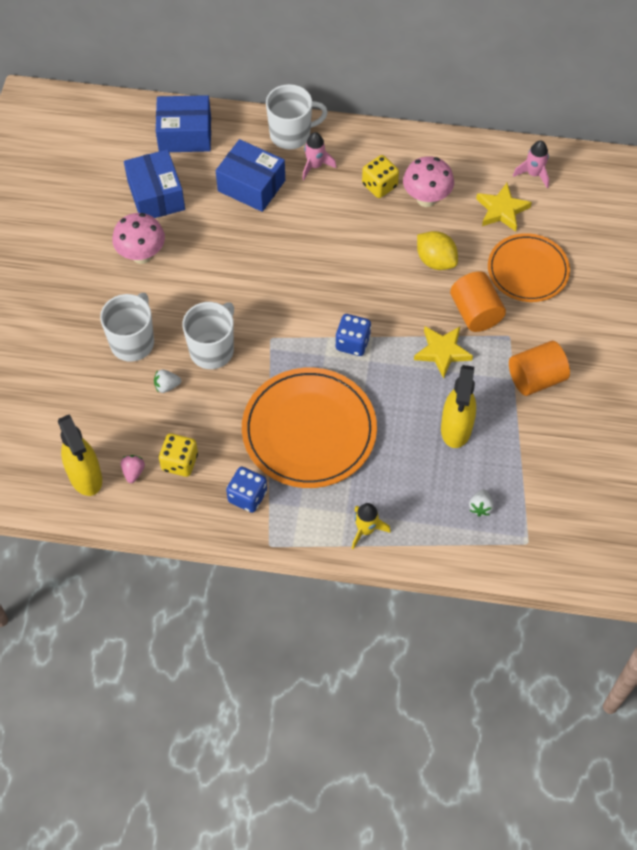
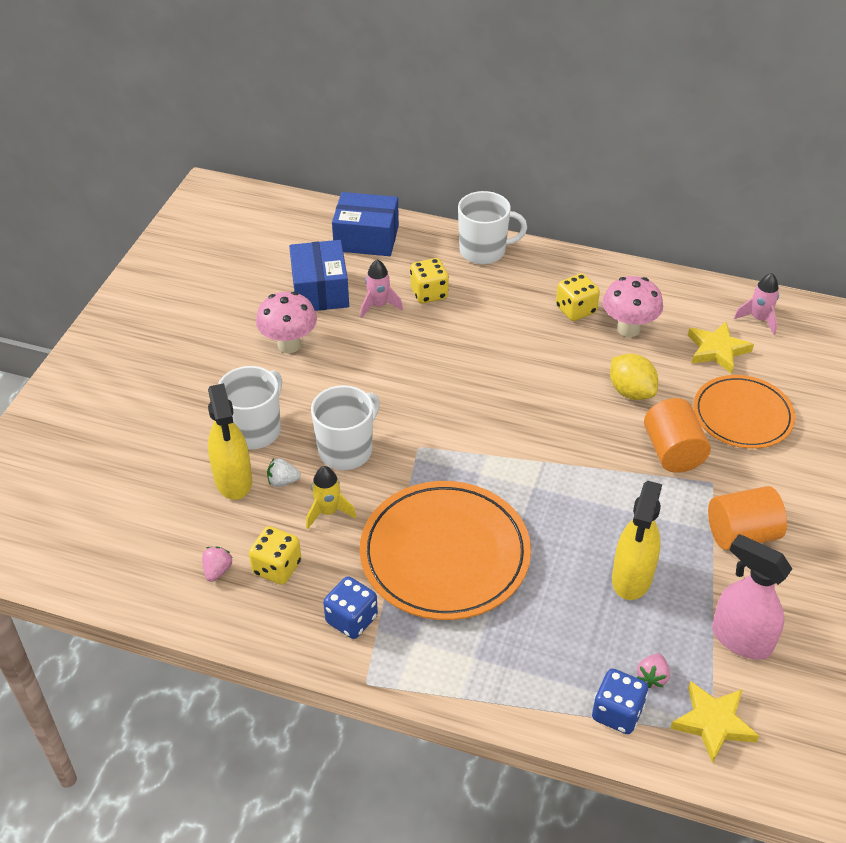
camera: 10 degrees right, 15 degrees down
(85, 476) = (158, 567): yellow spray bottle -> yellow spray bottle (233, 480)
(251, 186) = (429, 293): blue box -> yellow dice
(315, 166) = (505, 283): pink rocket -> pink rocket (378, 306)
(352, 343) = (516, 465): blue dice -> blue dice (617, 712)
(366, 530) = (496, 683): yellow rocket -> yellow rocket (328, 512)
(442, 352) = (626, 489): yellow star -> yellow star (713, 723)
(480, 507) = (652, 677): white strawberry -> pink strawberry
(542, 466) = (740, 639): none -> pink spray bottle

